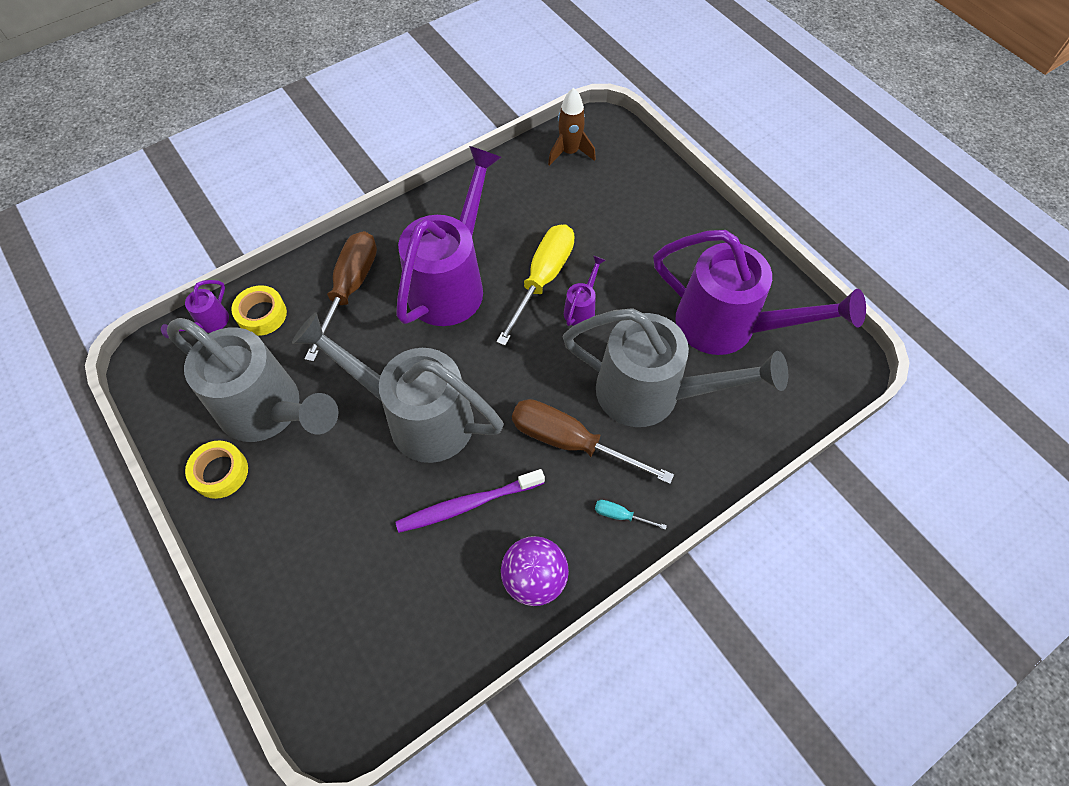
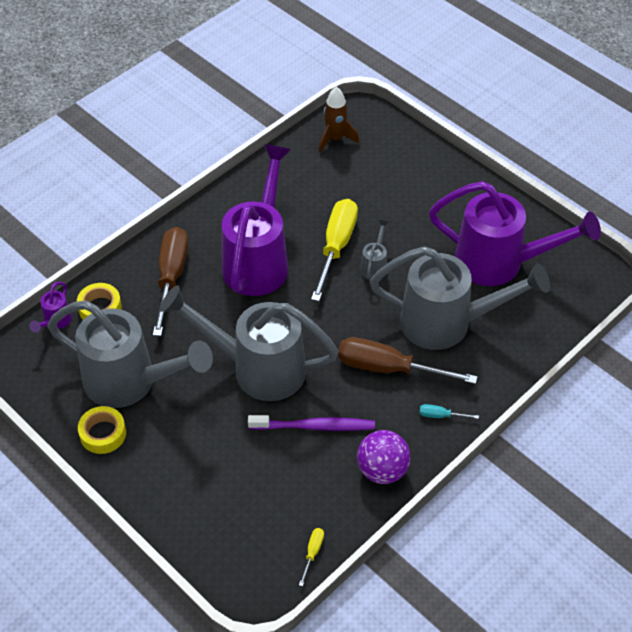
camera: 10 degrees left, 10 degrees down
(424, 680) = (312, 553): none -> yellow screwdriver
(467, 505) = (315, 426): purple toothbrush -> purple toothbrush turned 150 degrees counterclockwise
(582, 308) = (375, 265): purple watering can -> grey watering can

